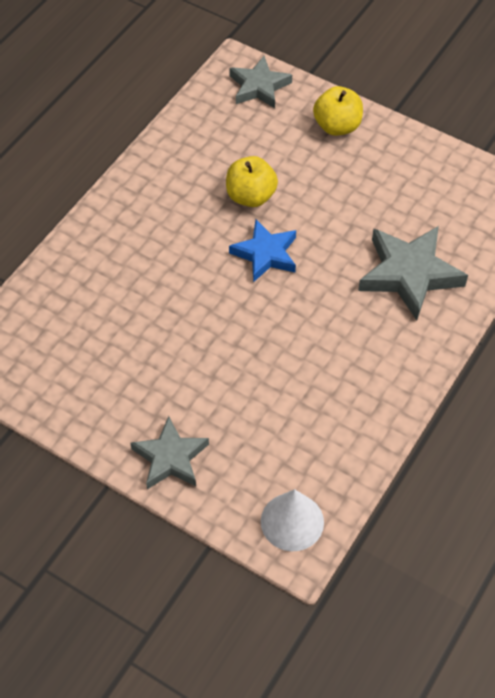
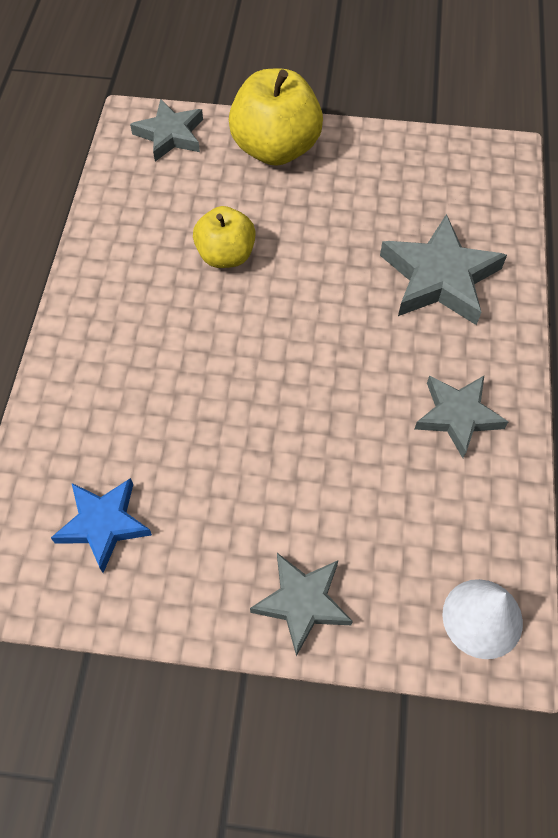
camera: 25 degrees left, 5 degrees up
(265, 254) = (277, 313): blue star -> blue star (103, 524)
(337, 126) = (275, 148): yellow apple -> yellow apple, size x1.60
(359, 380) = (457, 416): none -> grey star

